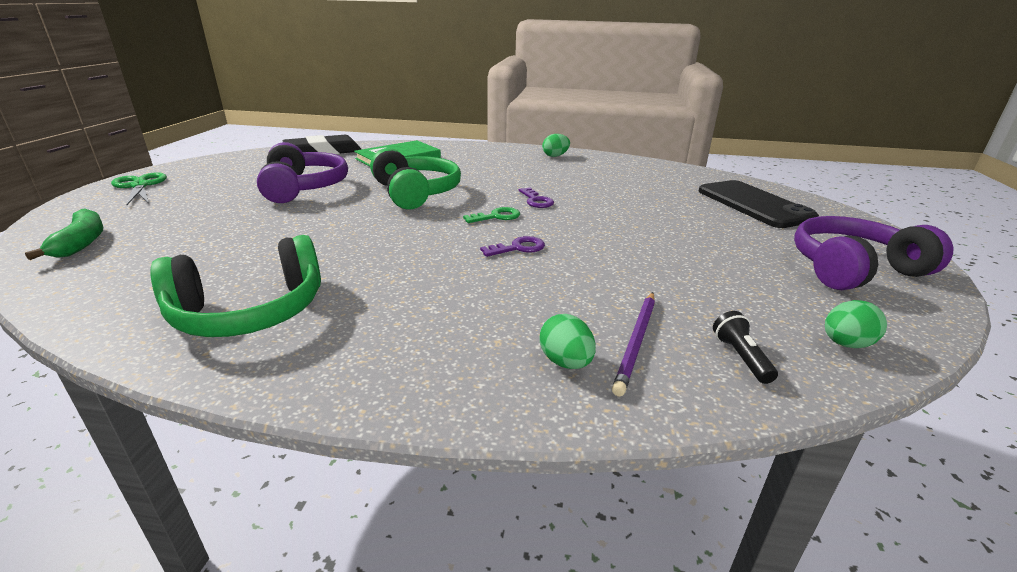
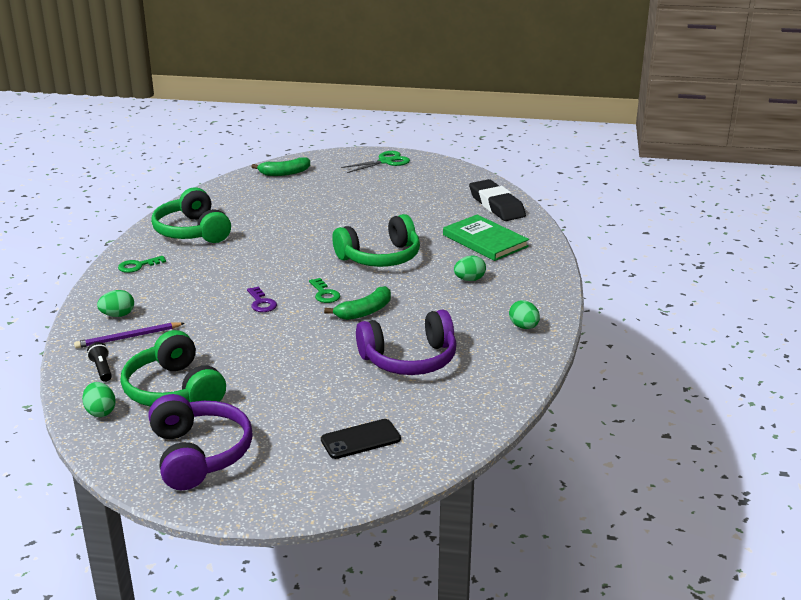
camera: 90 degrees right, 0 degrees up
(303, 188) = (388, 213): purple headphones -> purple headphones (409, 359)
(370, 360) = (138, 266): none -> green key
(474, 166) = (469, 279): none -> green egg
(536, 200) = (365, 312): purple key -> green banana
(636, 342) = (128, 337): purple pencil -> purple pencil turned 45 degrees counterclockwise
(741, 357) = (102, 369): black flashlight -> black flashlight turned 105 degrees counterclockwise
(749, 292) = (174, 390): none -> green headphones
(754, 204) = (360, 439): black phone -> black phone, size x0.59

